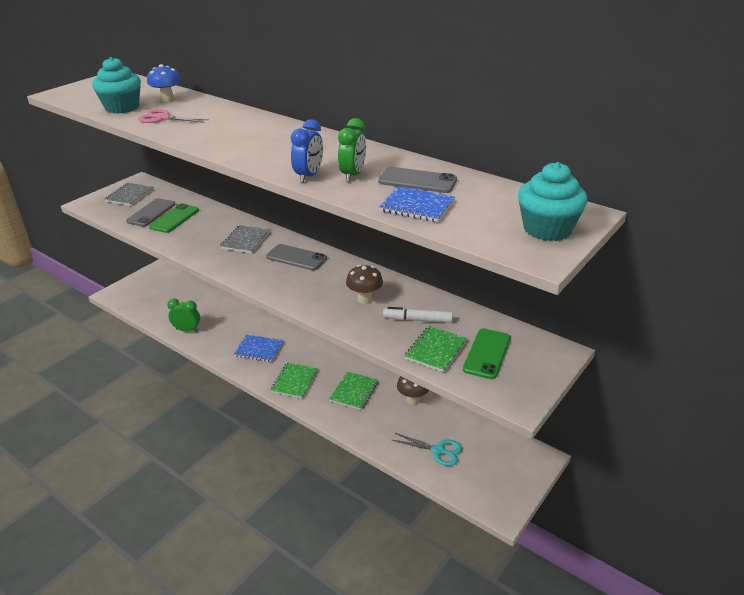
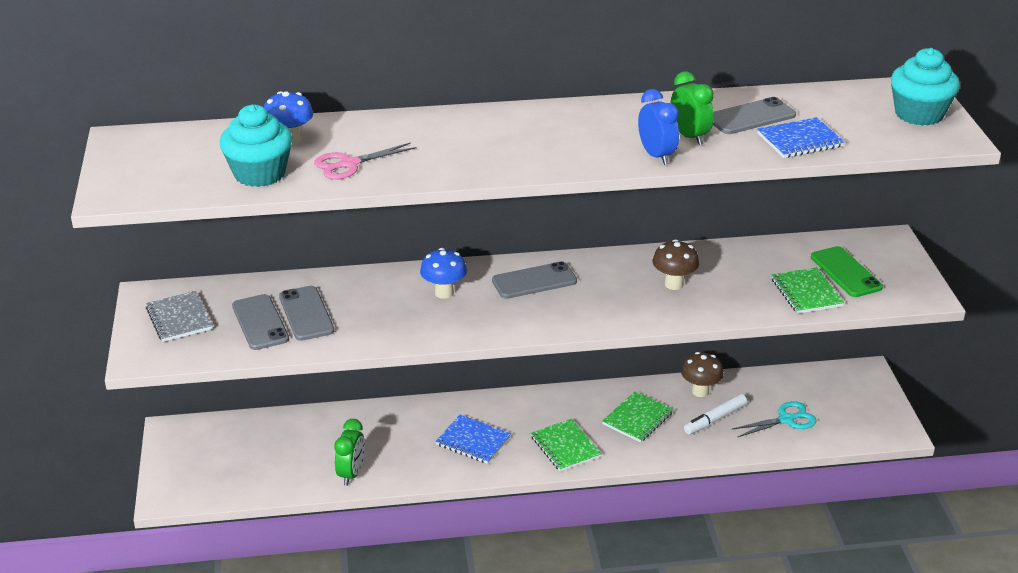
camera: 45 degrees left, 0 degrees up
(174, 219) = (306, 314): green phone -> grey phone
(187, 330) = (351, 474): green clock -> green clock turned 135 degrees clockwise
(245, 240) = (444, 293): grey notebook -> blue mushroom
(259, 349) = (473, 441): blue notebook -> blue notebook turned 60 degrees clockwise
(354, 392) = (637, 419): green notebook -> green notebook turned 60 degrees clockwise
(417, 320) = (748, 276): white marker -> white marker (715, 419)

